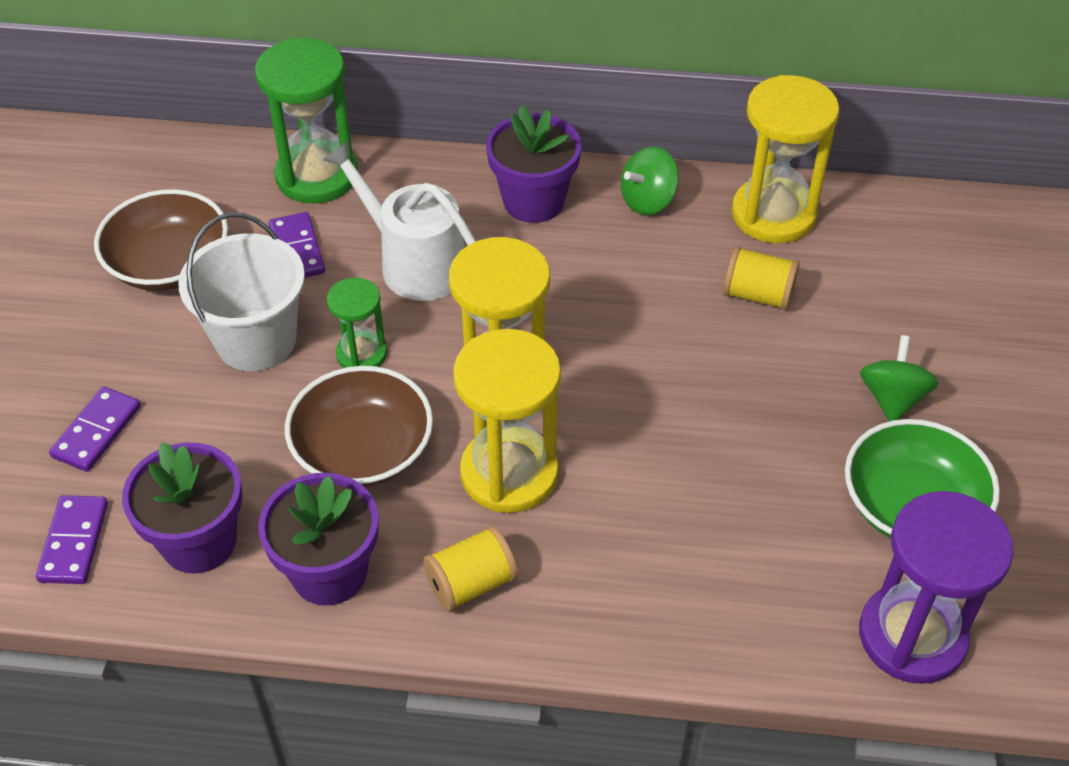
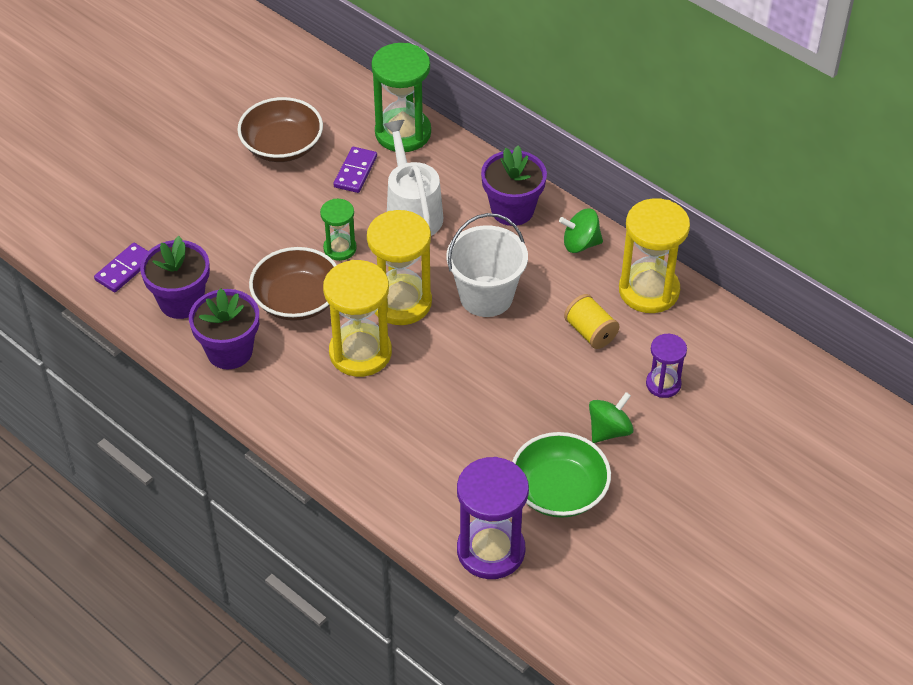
camera: 35 degrees right, 0 degrees up
(96, 431) = (176, 219): purple domino -> none
(256, 341) = (292, 212): white bucket -> white bucket (486, 296)
(471, 583) = (292, 395): yellow spool -> none
(894, 310) = (663, 384): none -> purple hourglass

